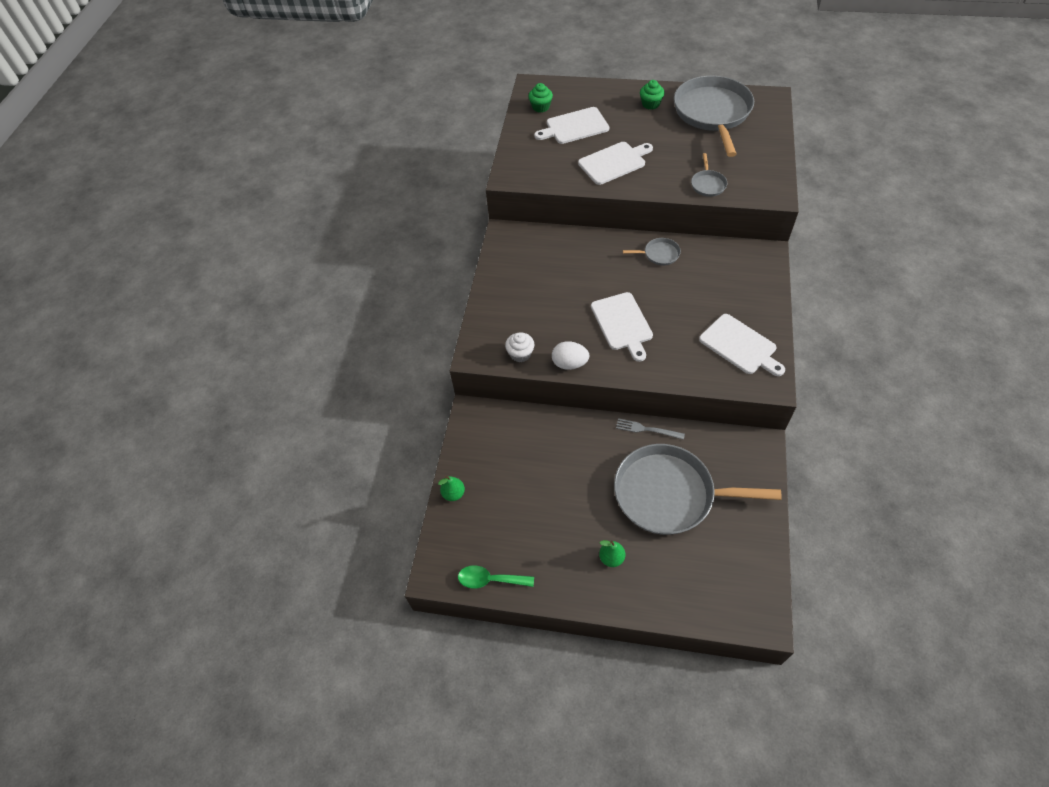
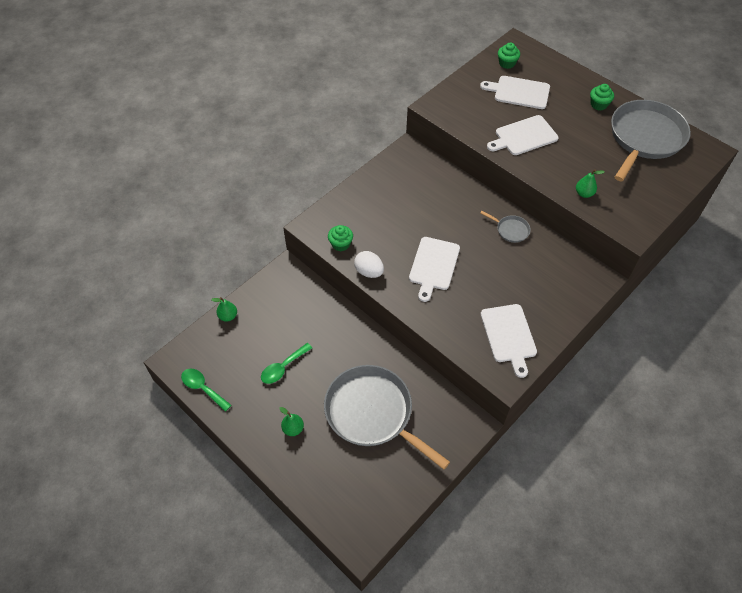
camera: 30 degrees right, 0 degrees up
(520, 354) = (341, 244): white cupcake -> green cupcake
(551, 507) = (283, 368): none -> green spoon
(614, 162) = (524, 136): white cutting board -> white cutting board turned 150 degrees clockwise
(647, 429) = (398, 357): grey fork -> none
(708, 184) = (584, 193): grey pan -> green pear

